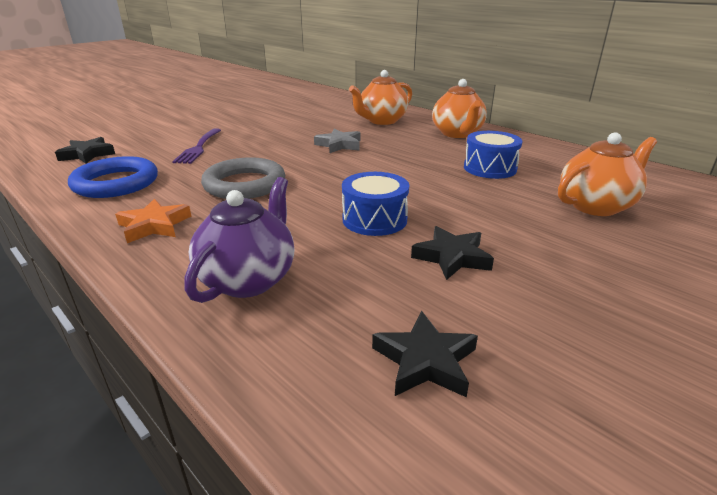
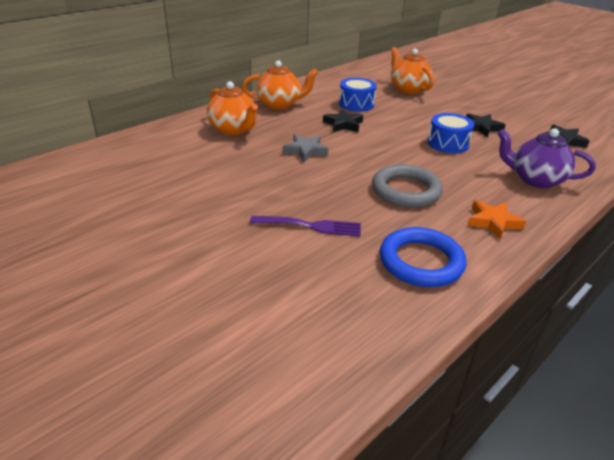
camera: 90 degrees left, 5 degrees up
(87, 154) = (336, 311): black star -> black star (343, 124)

